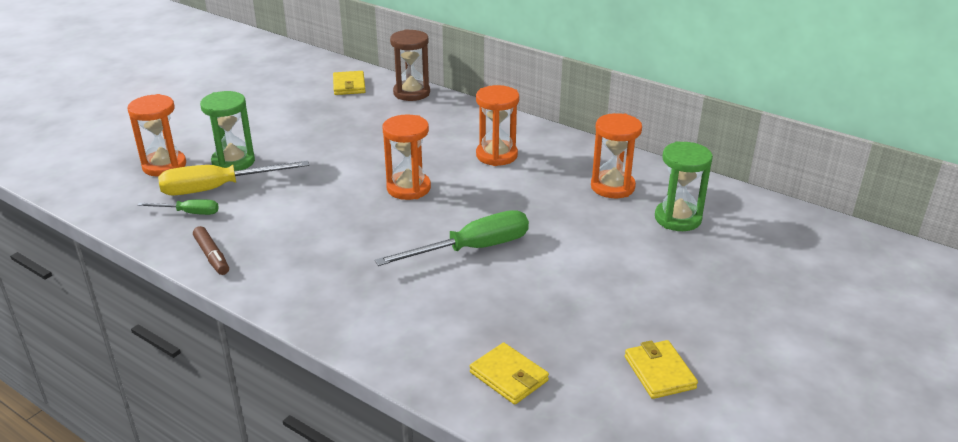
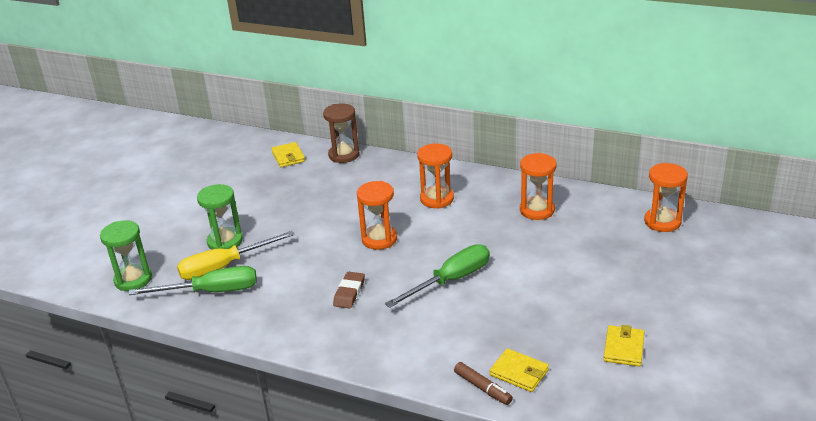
camera: 10 degrees left, 0 degrees up
(164, 166) = (168, 255): orange hourglass -> orange hourglass (662, 222)
(189, 213) = (211, 292): green screwdriver -> green screwdriver, size x1.88
(212, 256) = (249, 324): brown marker -> brown marker (482, 388)
(344, 242) = (349, 293): none -> brown eraser
(659, 372) = (624, 348): yellow wallet -> yellow wallet turned 45 degrees clockwise
(677, 218) = (595, 228): green hourglass -> green hourglass (133, 280)

